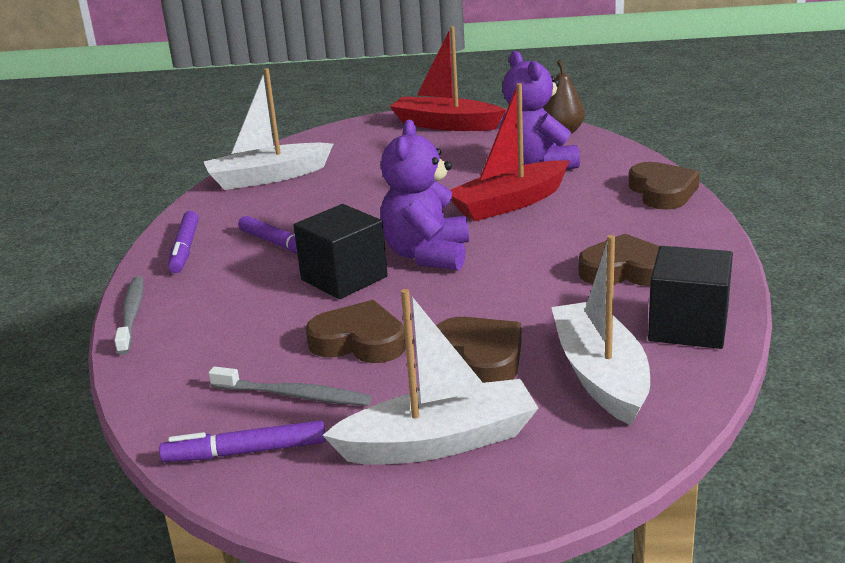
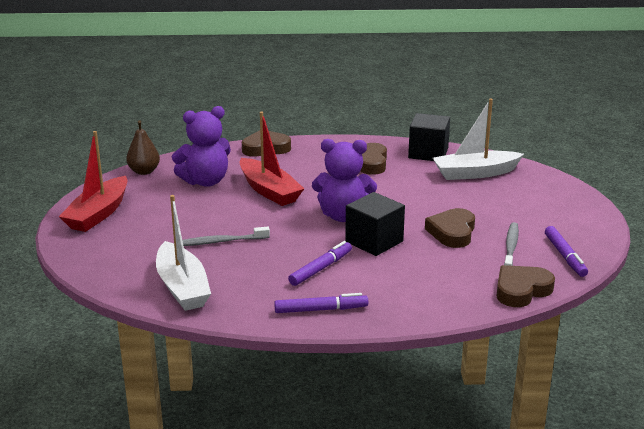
camera: 95 degrees left, 0 degrees up
(132, 314) = (426, 316): grey toothbrush -> grey toothbrush (220, 242)
(439, 442) = (539, 209): white boat -> none
(481, 357) = (464, 199): brown heart -> brown heart (521, 290)

